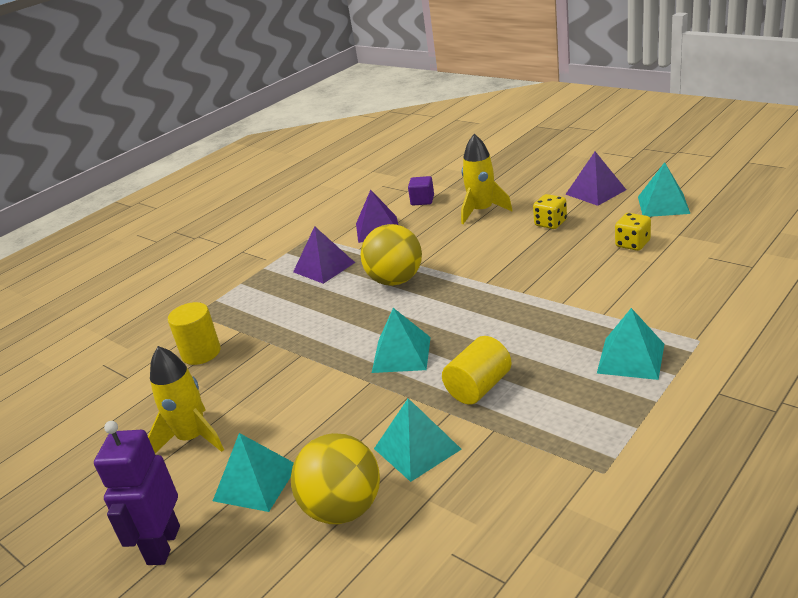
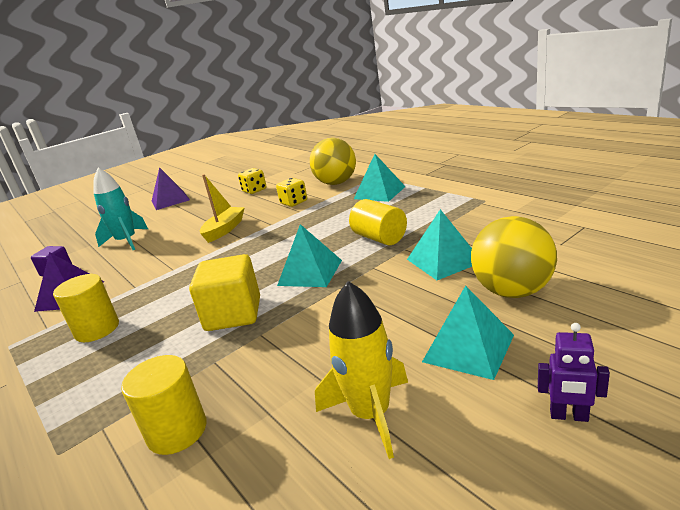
camera: 80 degrees left, 5 degrees down
(163, 545) = (569, 416): purple robot -> purple robot, size x0.55
(324, 267) = (97, 329): purple pyramid -> yellow cylinder
(333, 329) = (233, 314): none -> yellow cube
(395, 280) = (185, 280): yellow ball -> yellow ball (336, 183)
(482, 211) = (127, 241): yellow rocket -> turquoise rocket
(507, 263) = (224, 230): none -> yellow boat
(550, 223) = (189, 215): yellow dice -> yellow dice (294, 202)
(663, 205) = (220, 182): turquoise pyramid -> none

